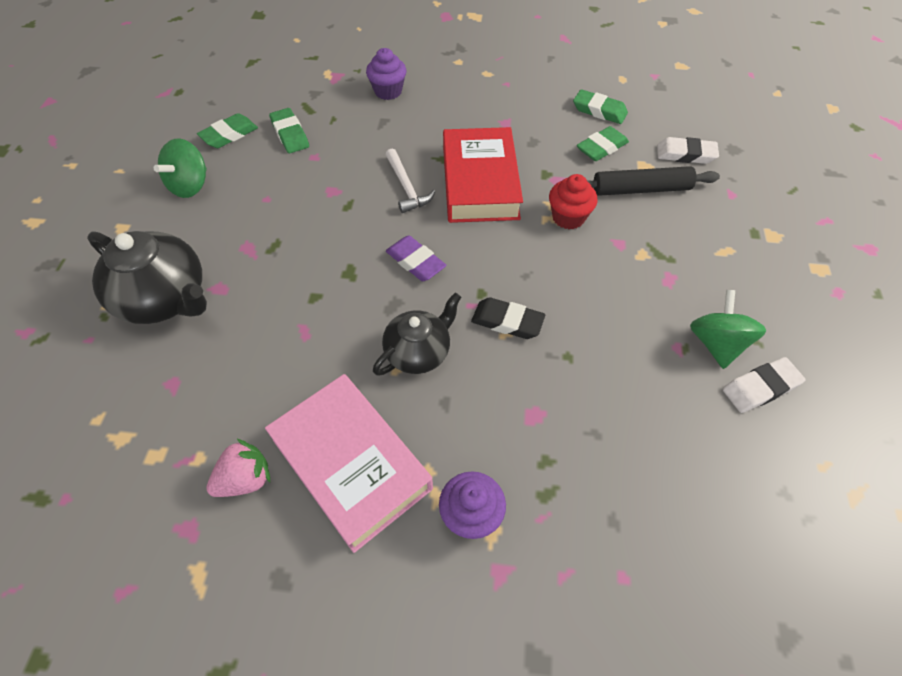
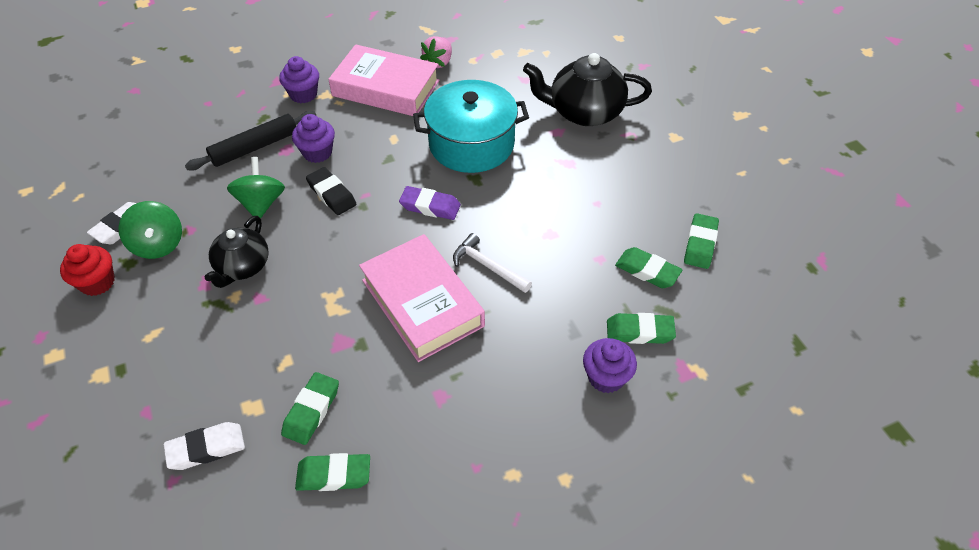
camera: 150 degrees right, 5 degrees down
(190, 185) = (669, 186): green spinning top -> green spinning top (261, 203)
(318, 316) = (471, 144): none -> turquoise pot
(339, 104) = (639, 331): none -> green eraser
(419, 352) = (384, 152): black teapot -> black teapot (242, 267)
(480, 182) = (422, 303): red book -> pink book
(497, 390) = (317, 153): none -> purple cupcake
(507, 321) = (331, 194): black eraser -> black eraser turned 60 degrees clockwise
(568, 217) = (317, 303): red cupcake -> red cupcake (97, 282)
(641, 189) = (251, 370): black rolling pin -> black rolling pin (255, 147)

